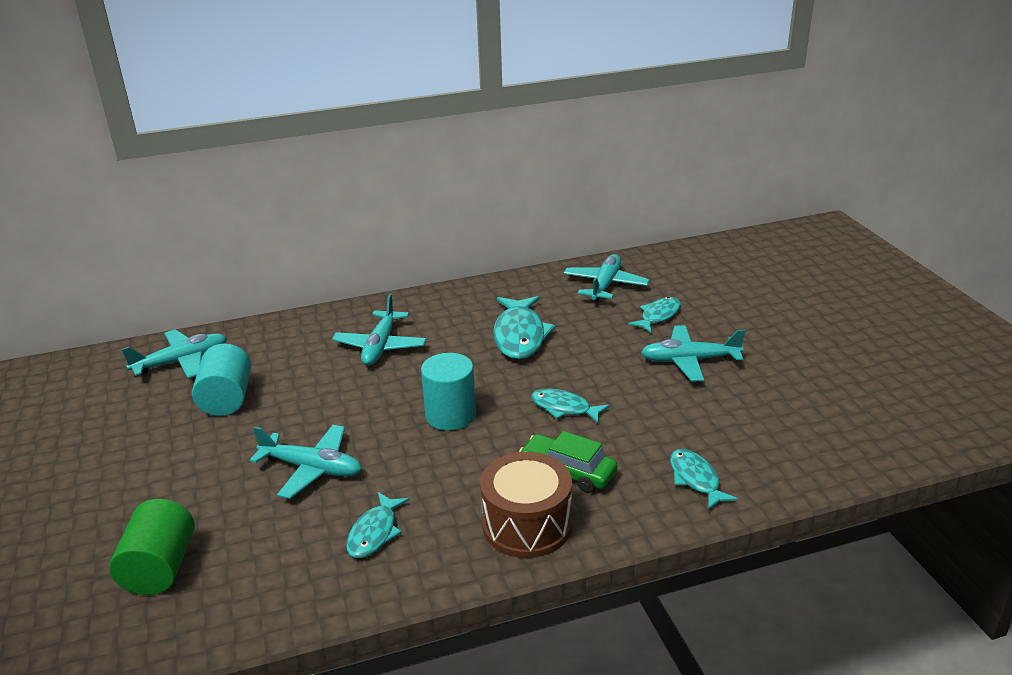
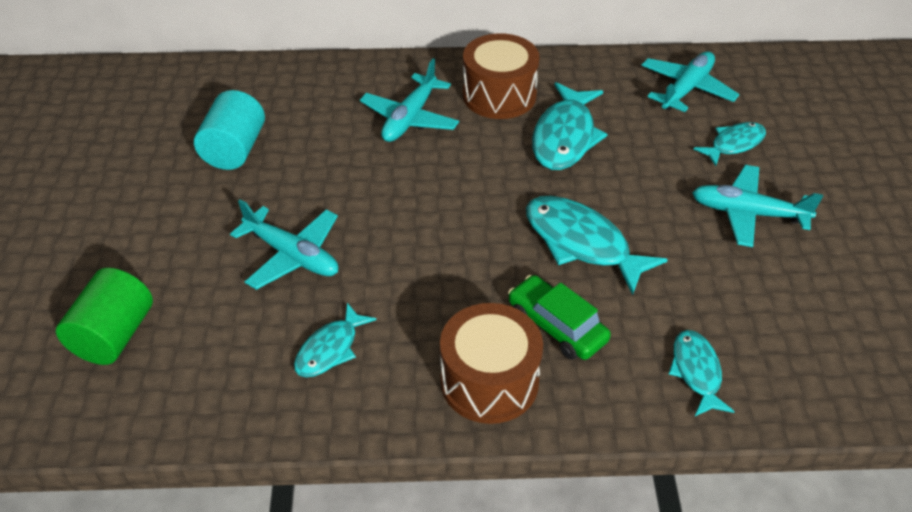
camera: 15 degrees right, 15 degrees up
(182, 362) = (204, 93): turquoise plane -> none
(450, 415) = (455, 223): turquoise cylinder -> none
(452, 316) = (499, 95): none -> brown drum
(564, 408) = (581, 243): turquoise fish -> turquoise fish, size x1.67

